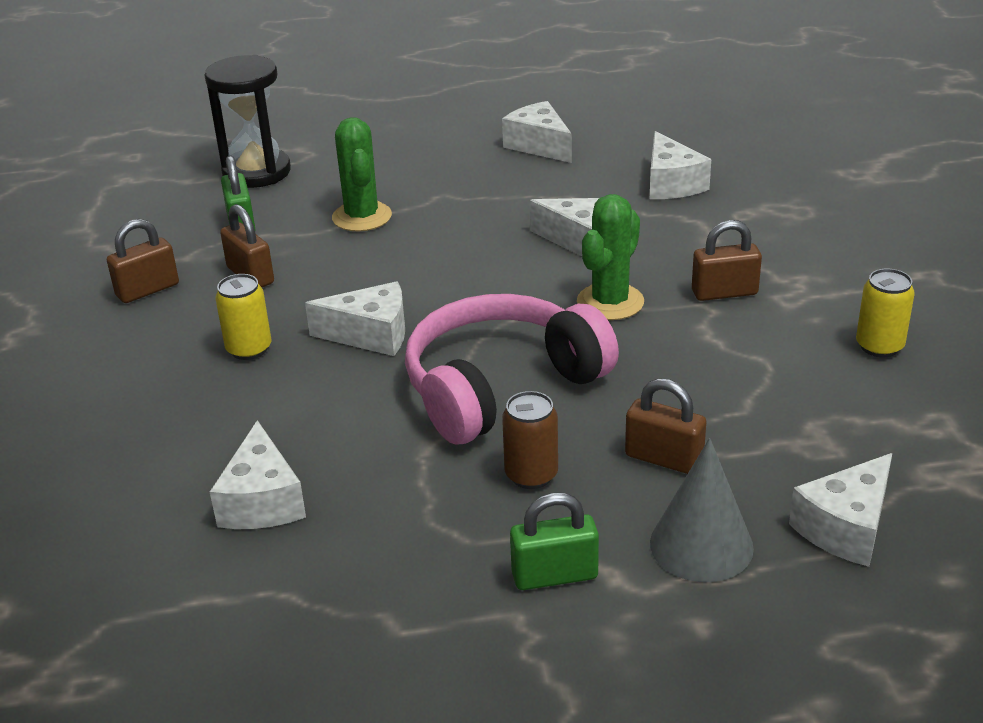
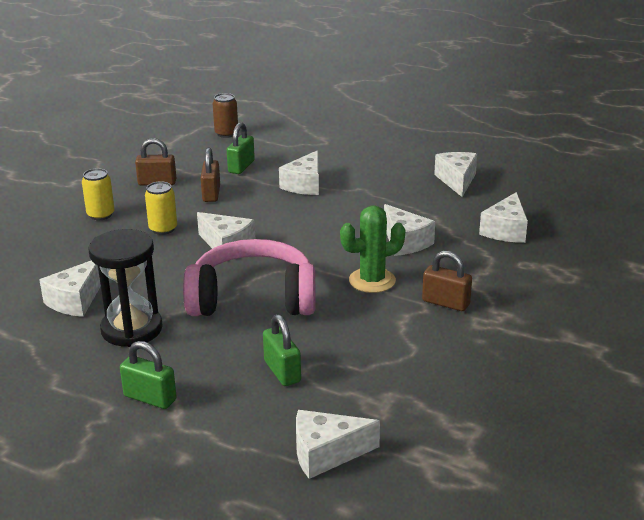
camera: 35 degrees right, 5 degrees down
(256, 172) = (284, 143): black hourglass -> black hourglass (132, 329)
(362, 217) = (305, 185): green cactus -> white cheese
(531, 475) = (206, 347): brown can -> brown can (226, 134)
(664, 458) = (282, 371): brown padlock -> green padlock
(701, 545) = (238, 422): grey cone -> none
(879, 346) = (496, 372): yellow can -> yellow can (101, 215)

